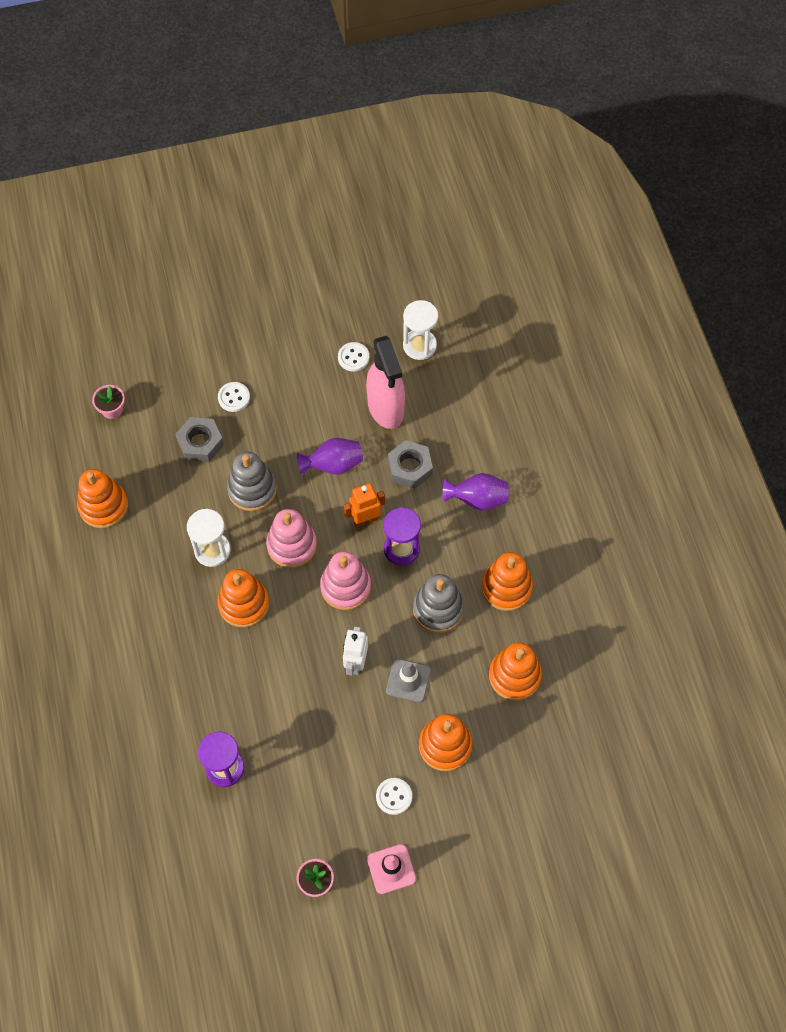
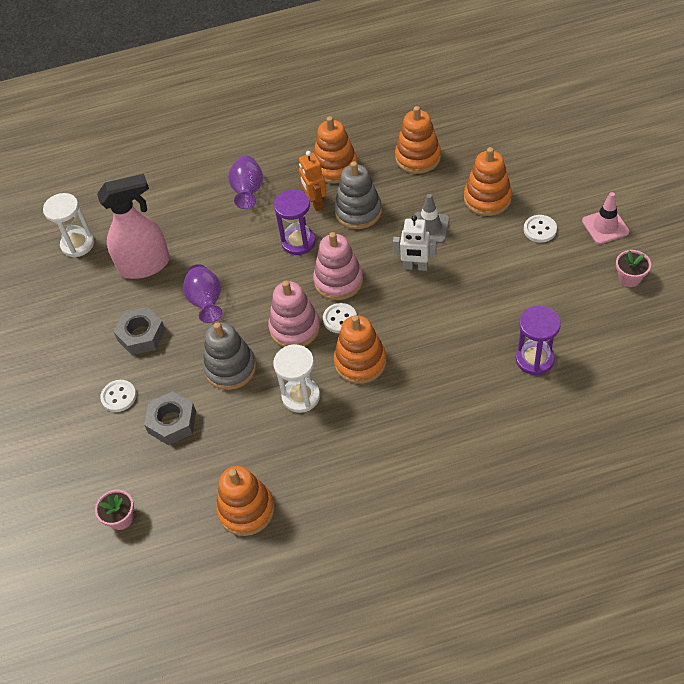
camera: 85 degrees left, 10 degrees down
(353, 357) = (83, 296): white button -> white button (340, 319)
(365, 519) = (267, 271): orange robot -> orange robot (315, 203)
(410, 467) = (212, 242): grey nut -> grey nut (141, 335)

